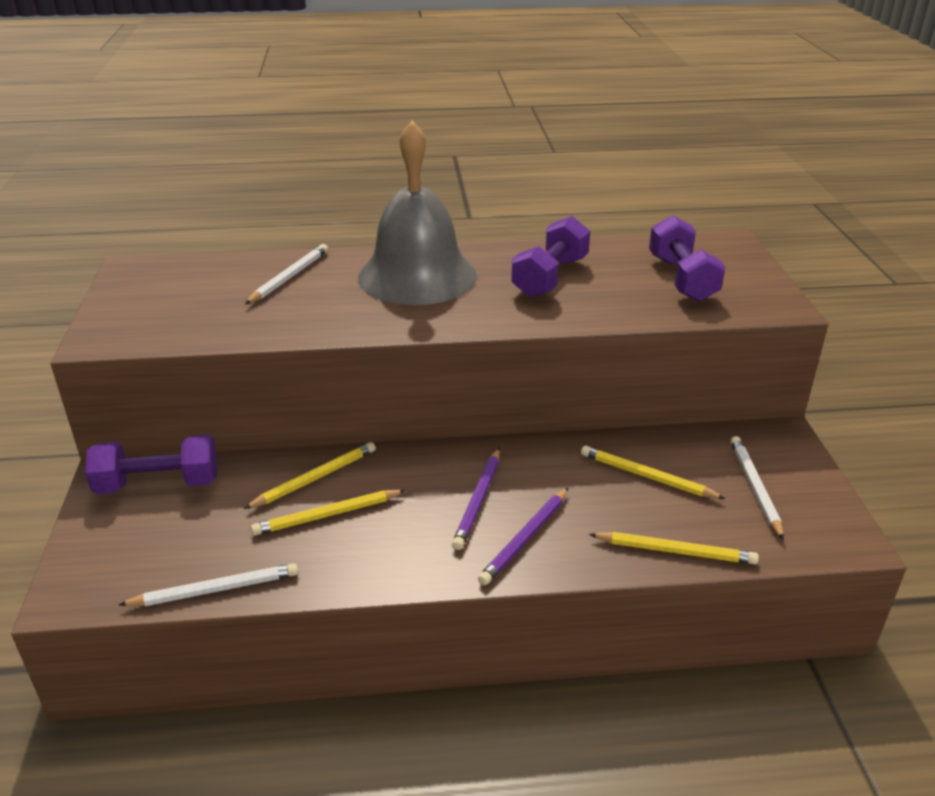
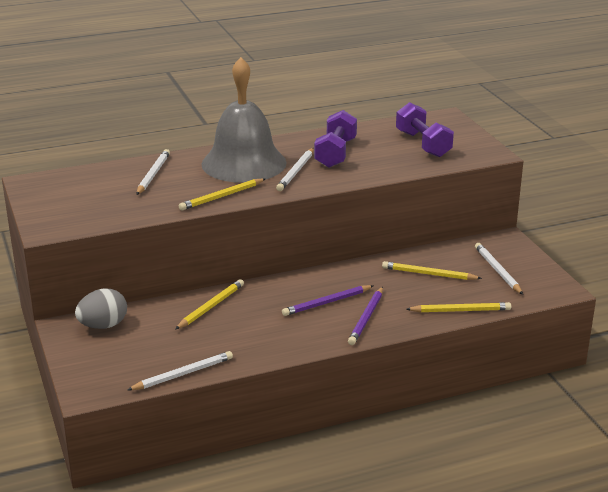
camera: 15 degrees left, 5 degrees down
(158, 484) = (103, 325): purple dumbbell -> grey egg
(327, 515) = (232, 325): yellow pencil -> yellow pencil (222, 196)
(478, 500) = (327, 303): purple pencil -> purple pencil turned 60 degrees clockwise
(481, 297) = (296, 171): none -> white pencil

